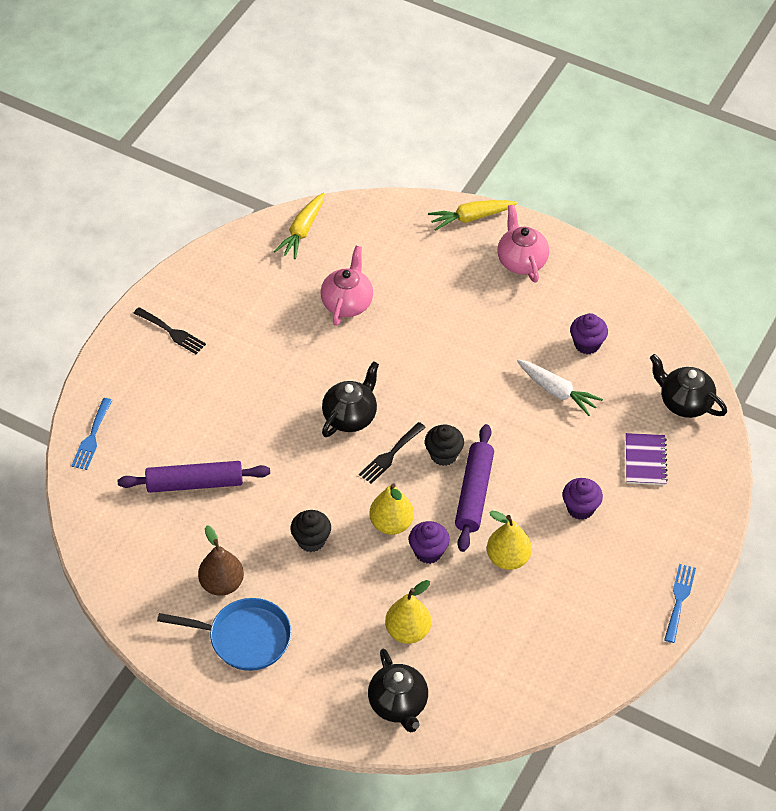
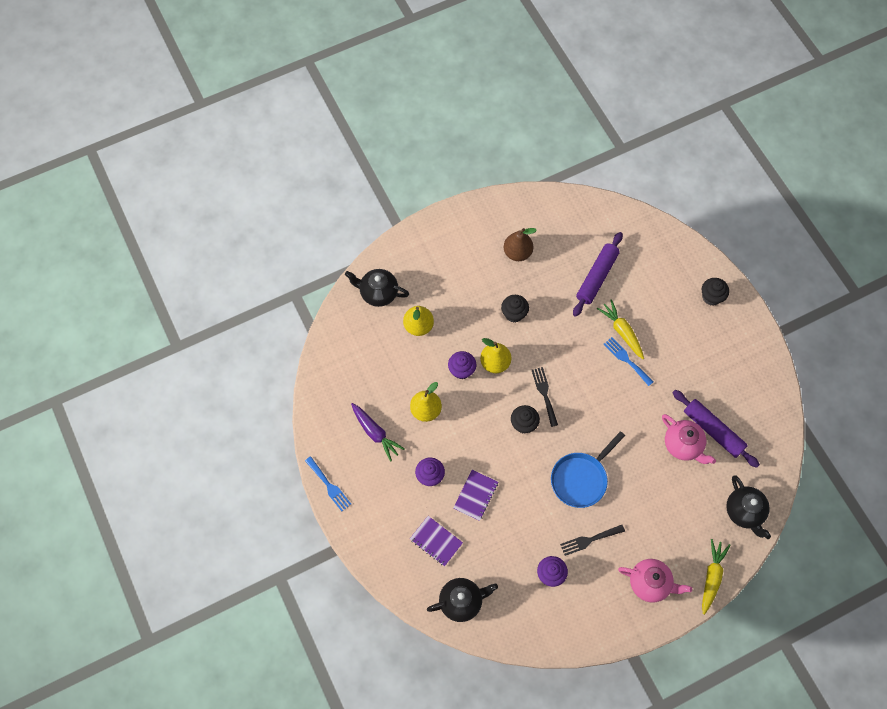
camera: 125 degrees right, 15 degrees up
(92, 437) = (667, 242): blue fork -> blue fork (626, 360)
(138, 361) = (711, 297): none -> black cupcake
(172, 332) = (724, 328): black fork -> black fork (589, 540)
(244, 638) = (475, 244): blue pan -> blue pan (581, 478)
(302, 231) = (766, 456): yellow carrot -> yellow carrot (621, 331)
(350, 417) = (589, 389): black teapot -> black teapot (744, 512)
(474, 493) = (484, 422): purple rolling pin -> purple rolling pin (713, 430)
(557, 391) = (525, 526): white carrot -> none
(564, 453) = (475, 495): none -> purple notebook
(579, 592) = (375, 433): none -> purple carrot

